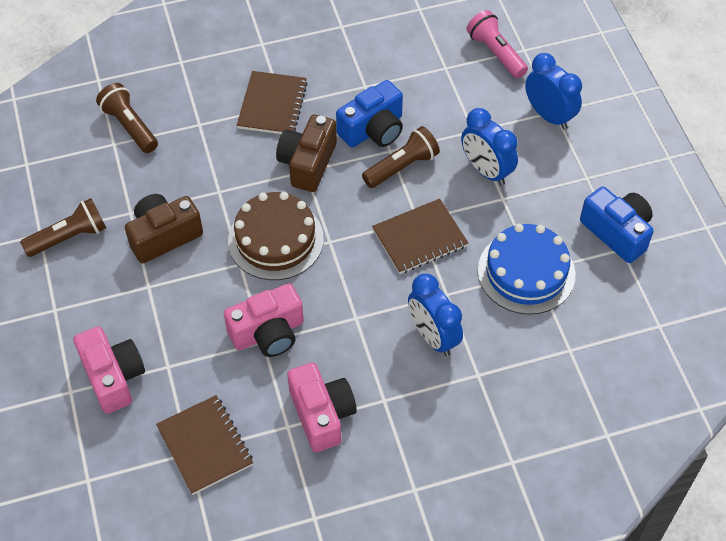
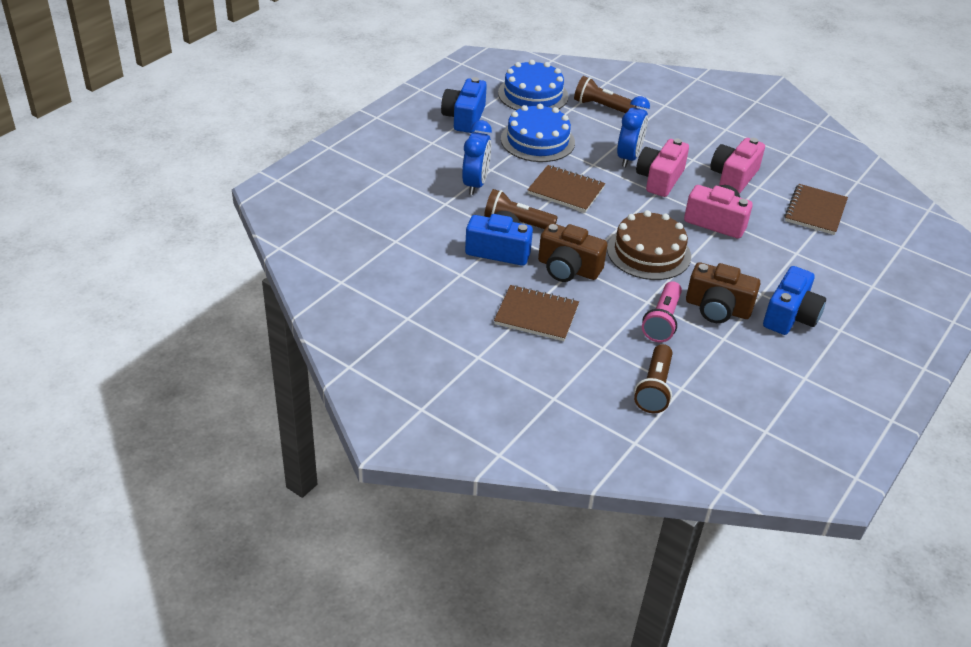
camera: 130 degrees left, 15 degrees down
(69, 237) = (785, 359): brown flashlight -> brown flashlight (601, 107)
(104, 284) = (790, 316): none -> blue camera
(113, 377) = (837, 272): pink camera -> pink camera (659, 179)
(272, 105) = (536, 315): brown notebook -> brown notebook turned 45 degrees clockwise
(308, 163) = (568, 268): brown camera -> brown camera turned 45 degrees clockwise
(496, 53) = (353, 221): pink flashlight -> pink flashlight (662, 321)
(549, 115) = (392, 175): blue clock -> none
(626, 330) = (533, 94): none -> blue cake

